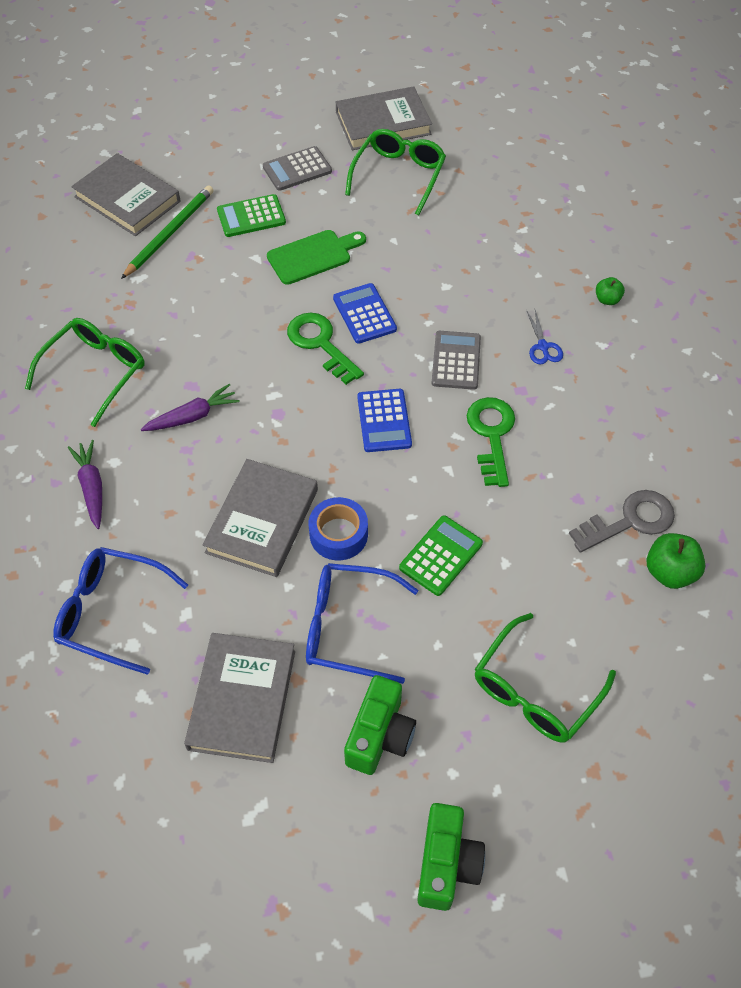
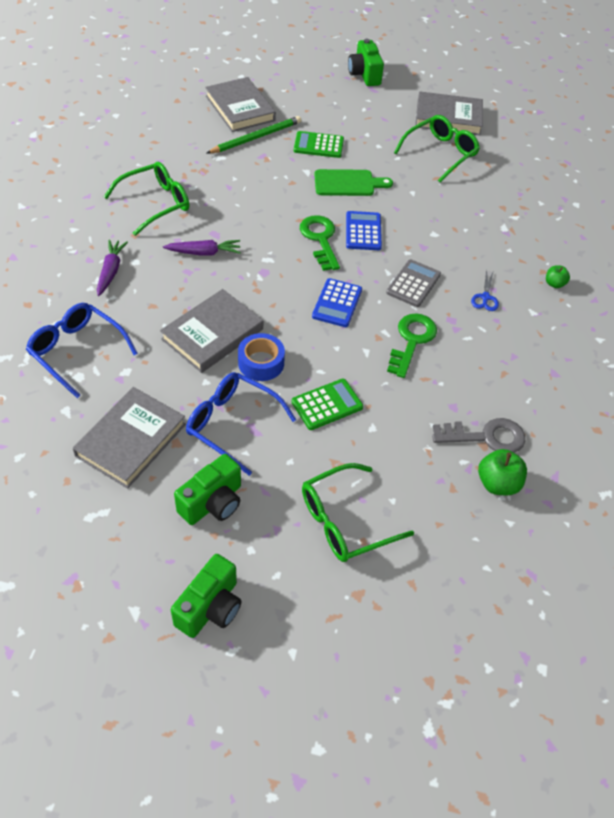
camera: 20 degrees right, 5 degrees down
(254, 98) = (364, 75): none -> green camera
(297, 169) = (368, 127): grey calculator -> none

